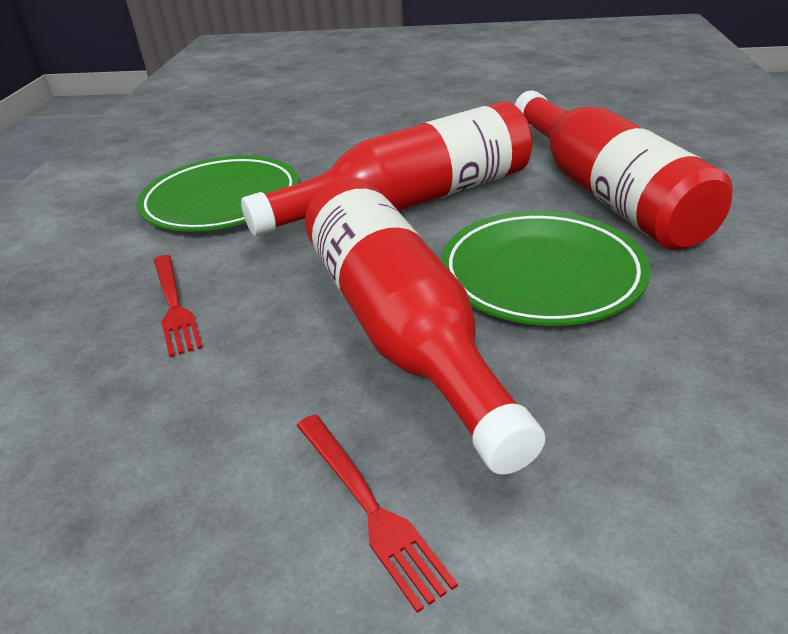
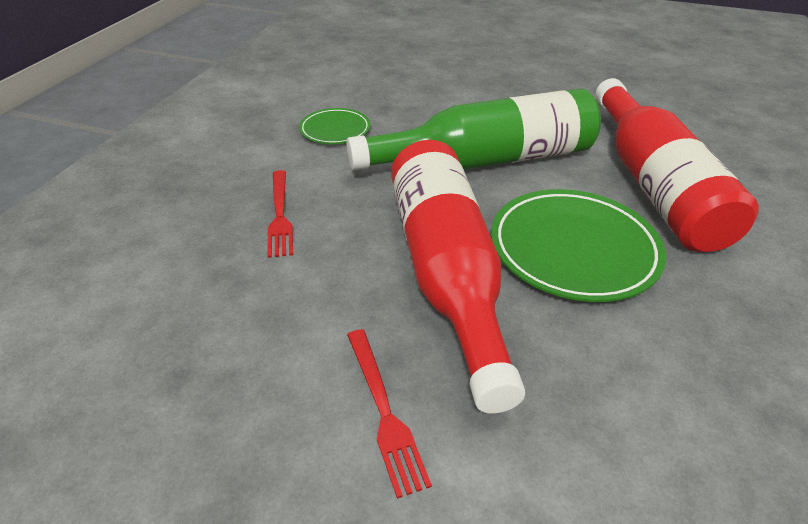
camera: 10 degrees right, 5 degrees up
(221, 201) = (335, 130): green plate -> green plate, size x0.55
(412, 201) = (486, 160): red bottle -> green bottle

